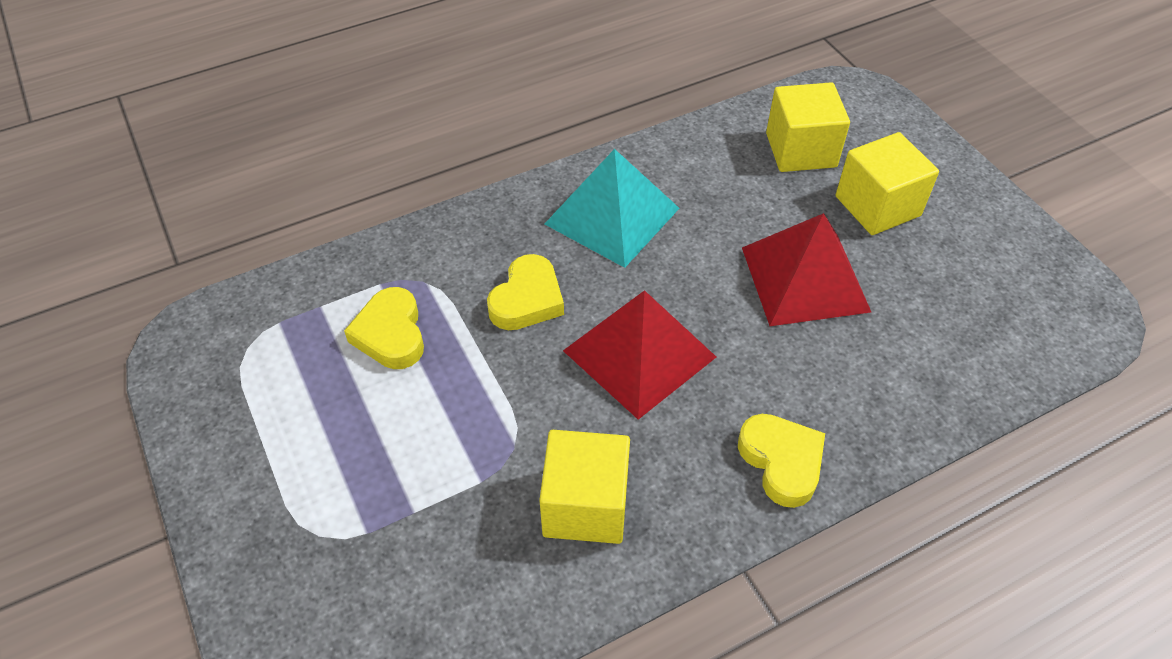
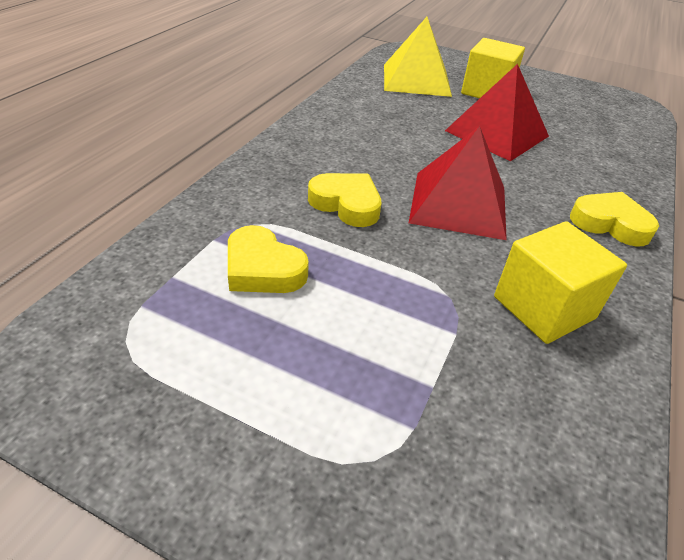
camera: 40 degrees left, 10 degrees down
(527, 299) = (346, 204): yellow heart -> yellow heart turned 45 degrees counterclockwise
(612, 216) = (347, 140): turquoise pyramid -> none
(801, 150) = (416, 80): yellow cube -> yellow pyramid

